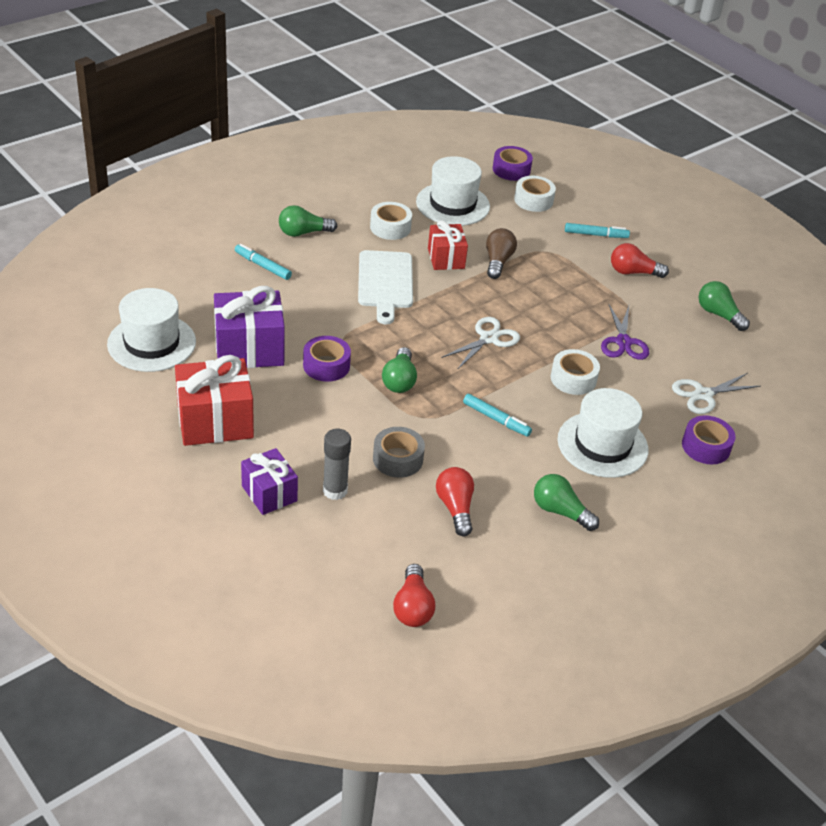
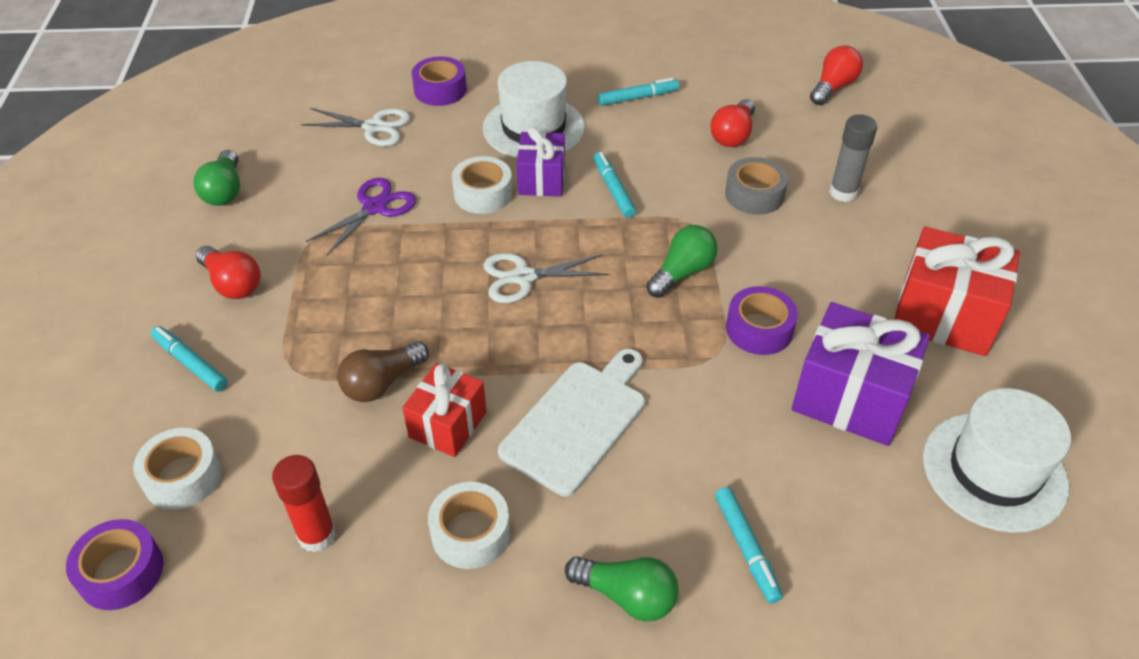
camera: 140 degrees left, 5 degrees up
(269, 493) = (916, 216): purple gift -> purple gift (541, 179)
(452, 204) = (317, 535): white hat -> red glue stick
(560, 511) = (638, 97): green light bulb -> turquoise marker

